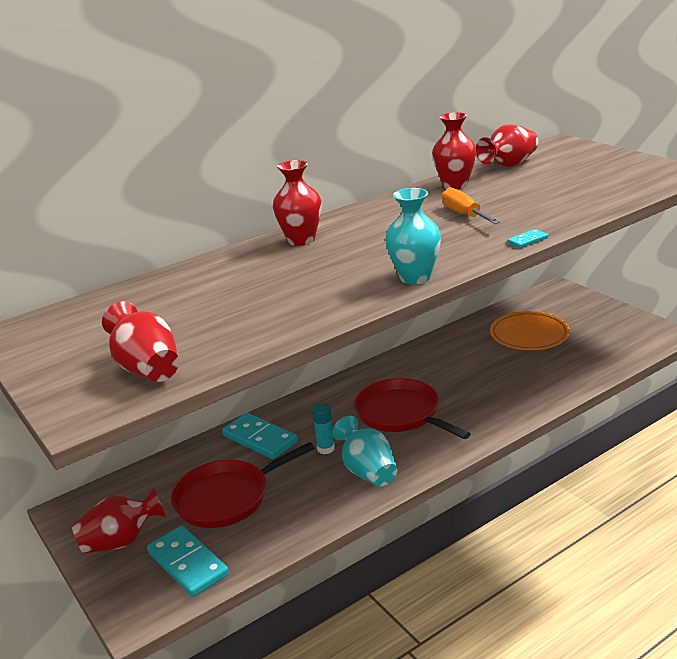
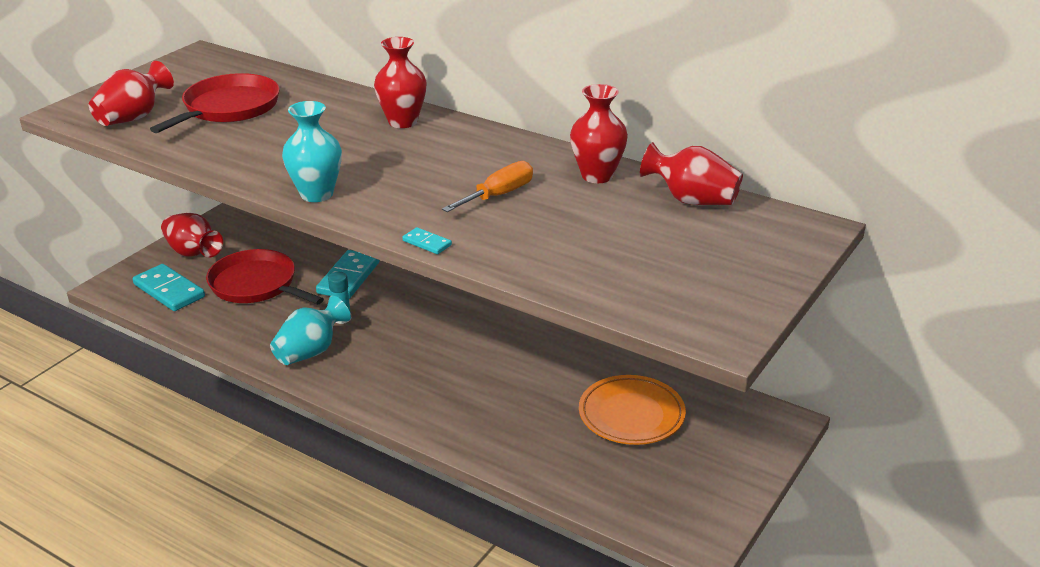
camera: 65 degrees right, 5 degrees up
(188, 564) = (169, 291): turquoise domino -> turquoise domino turned 75 degrees counterclockwise
(401, 413) = (417, 351): red pan -> red pan (228, 108)

